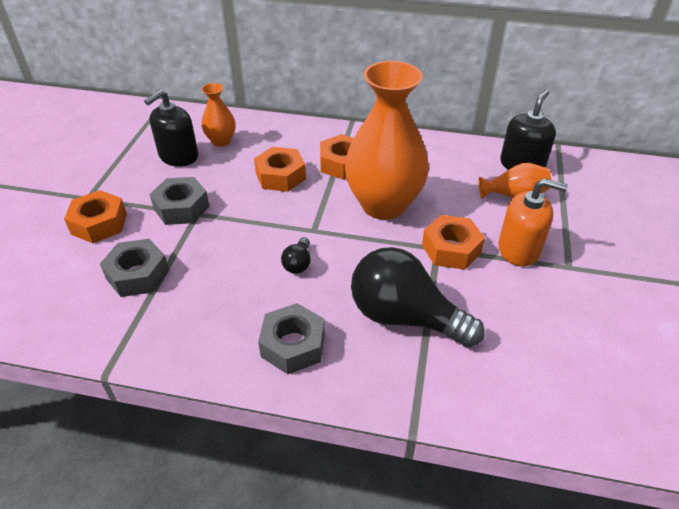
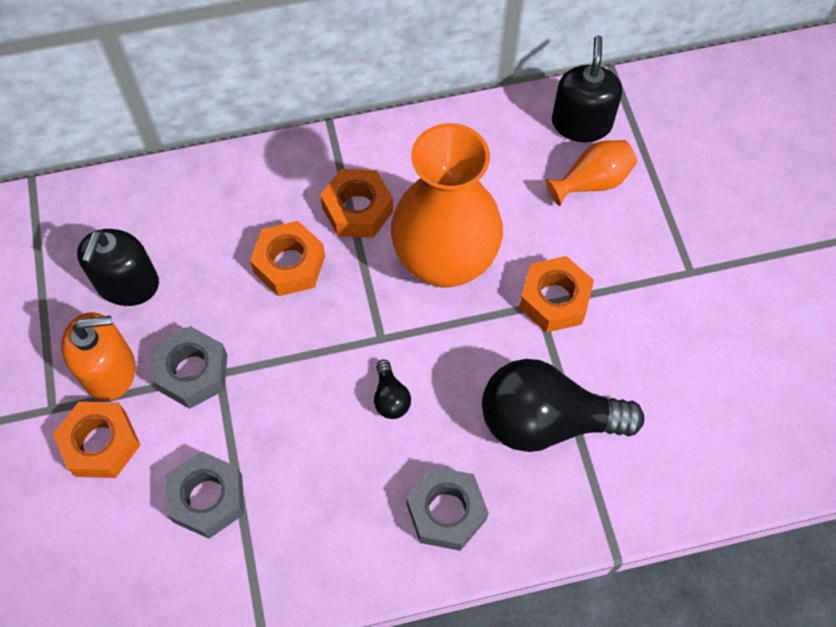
camera: 25 degrees left, 20 degrees up
(221, 141) = (170, 232): orange vase -> none
(519, 249) = (629, 268): orange soap dispenser -> orange soap dispenser (109, 370)

